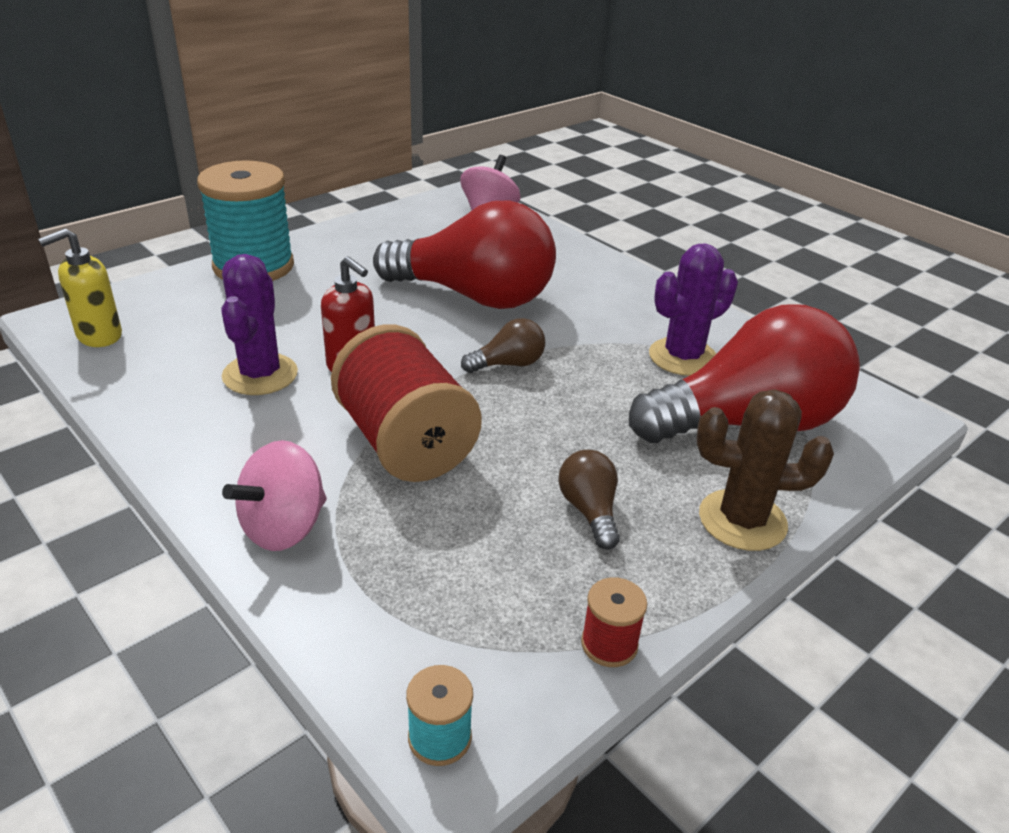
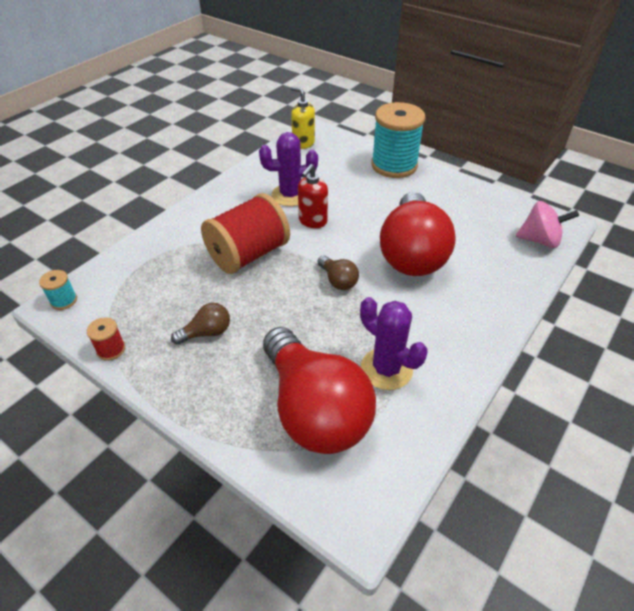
camera: 80 degrees right, 10 degrees up
(284, 527) = (179, 231): pink spinning top -> none
(742, 520) = (209, 406): brown cactus -> none

